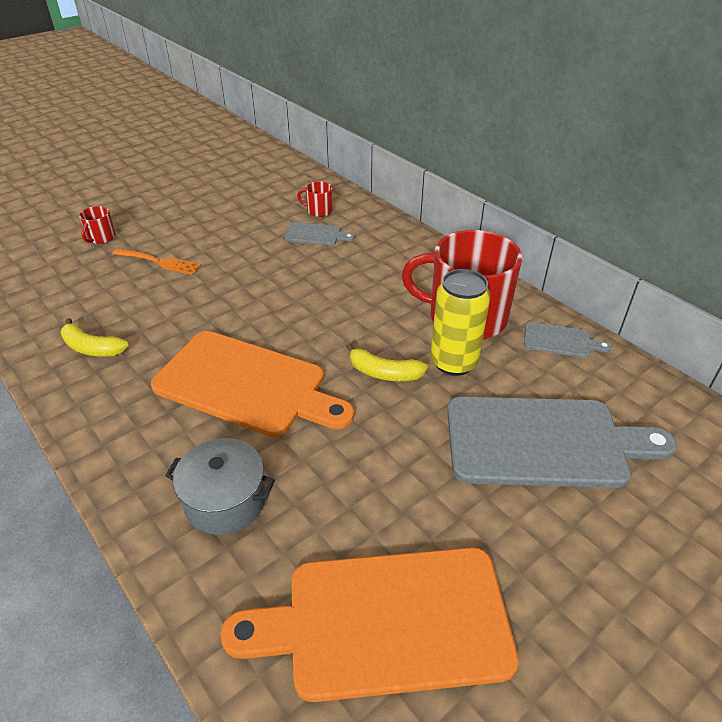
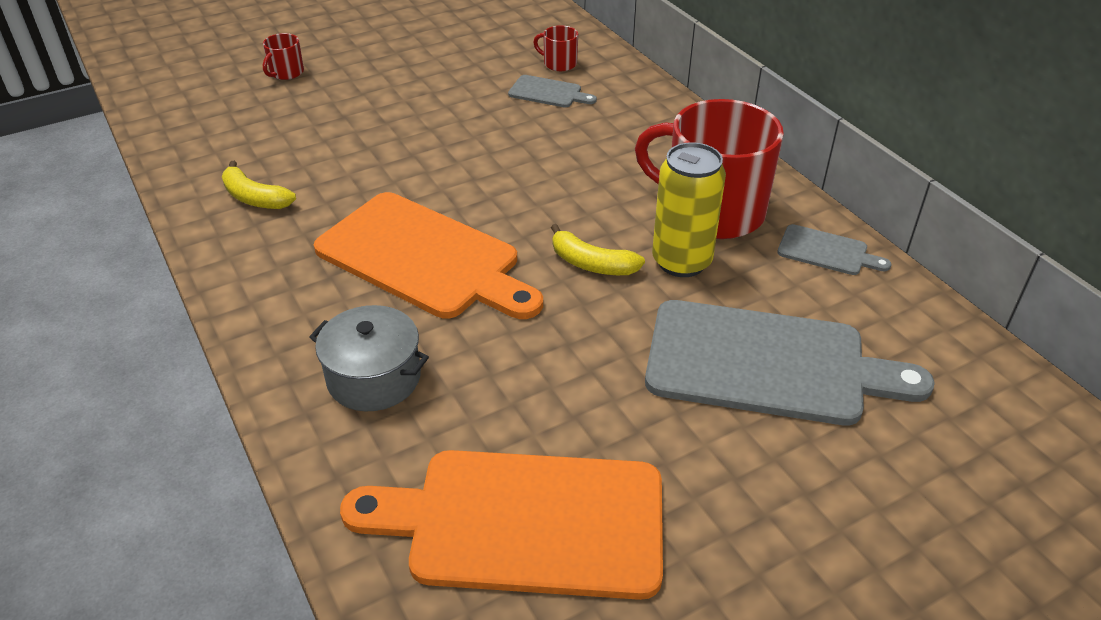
camera: 10 degrees right, 0 degrees up
(160, 262) = (350, 108): orange fork -> none

